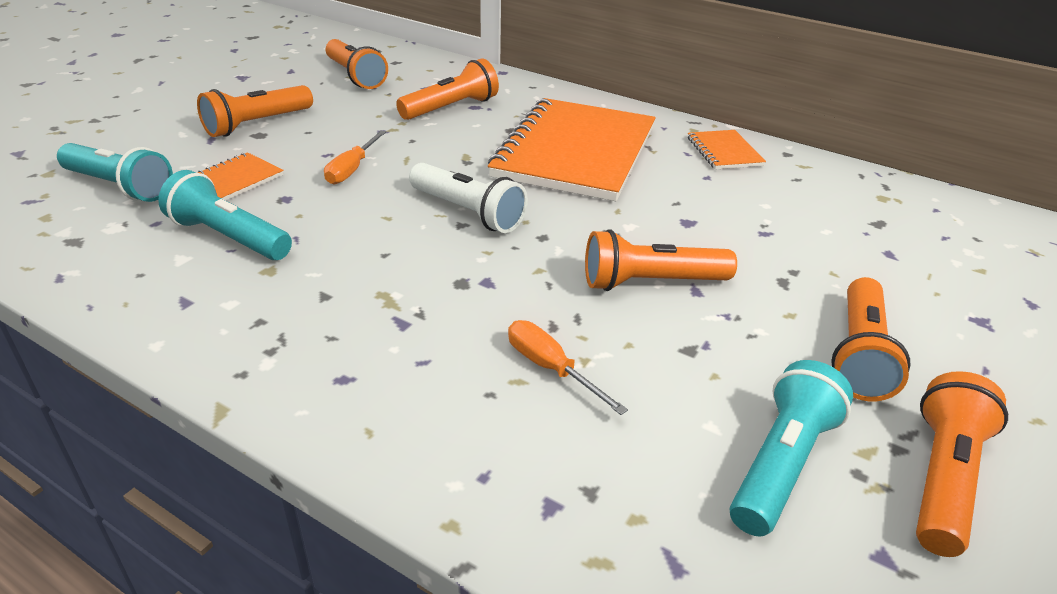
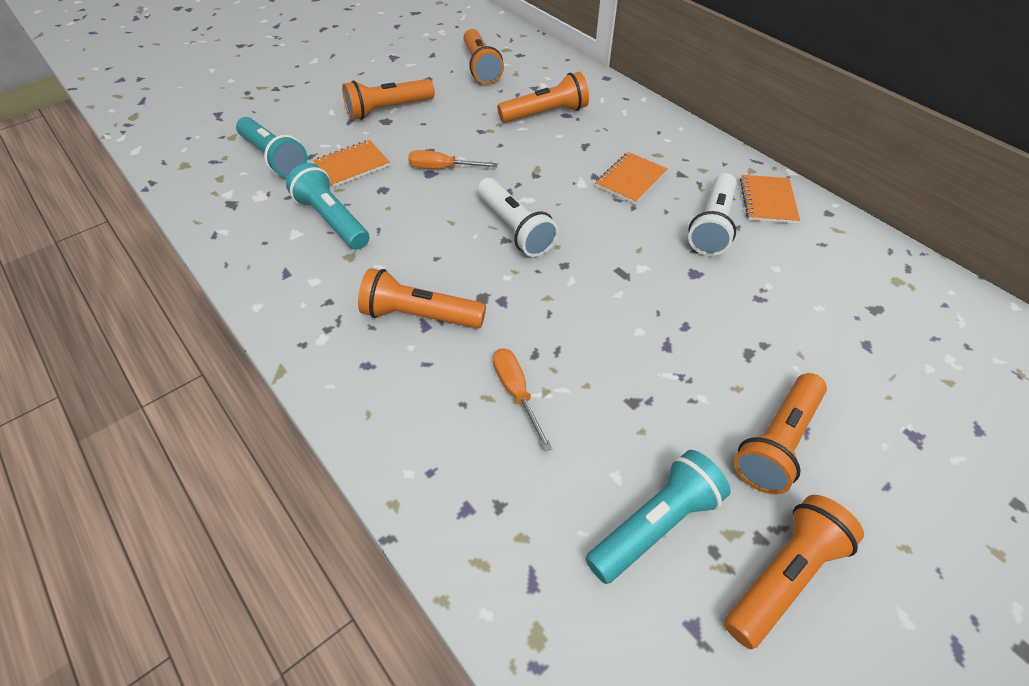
camera: 20 degrees right, 15 degrees up
(352, 169) = (442, 168): orange screwdriver -> orange screwdriver turned 60 degrees clockwise
(575, 152) = (630, 179): orange notebook -> orange notebook, size x0.43
(651, 282) = (633, 329): orange flashlight -> orange flashlight (420, 315)
(682, 179) = (712, 226): none -> white flashlight

